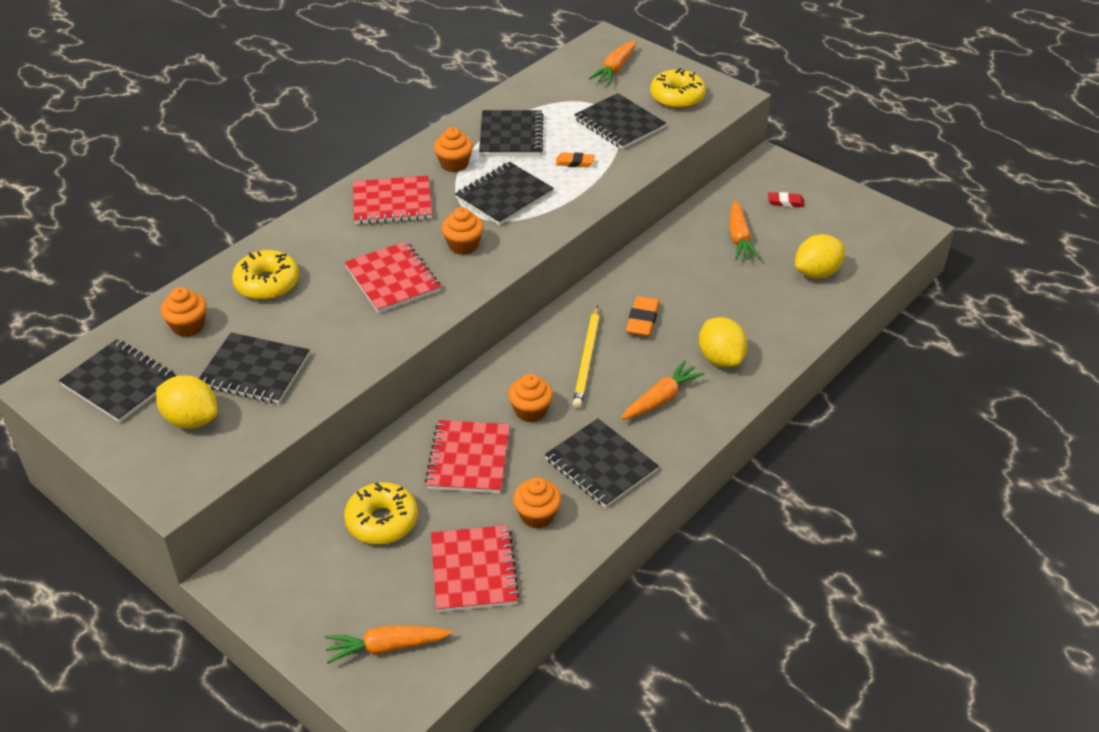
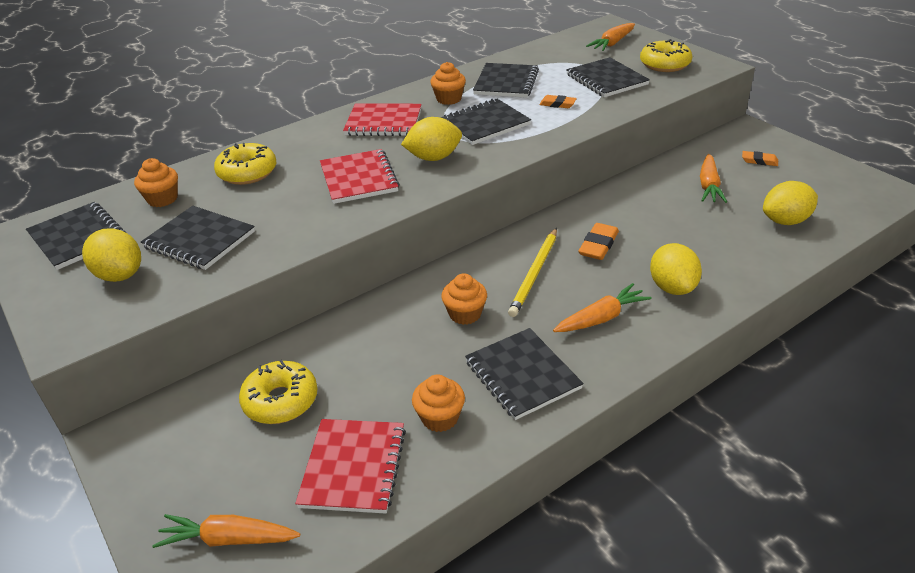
camera: 15 degrees right, 5 degrees down
(463, 245) = (433, 158): orange cupcake -> yellow lemon
(469, 459) = (389, 351): red notebook -> none
(785, 202) = (759, 161): red eraser -> orange eraser

